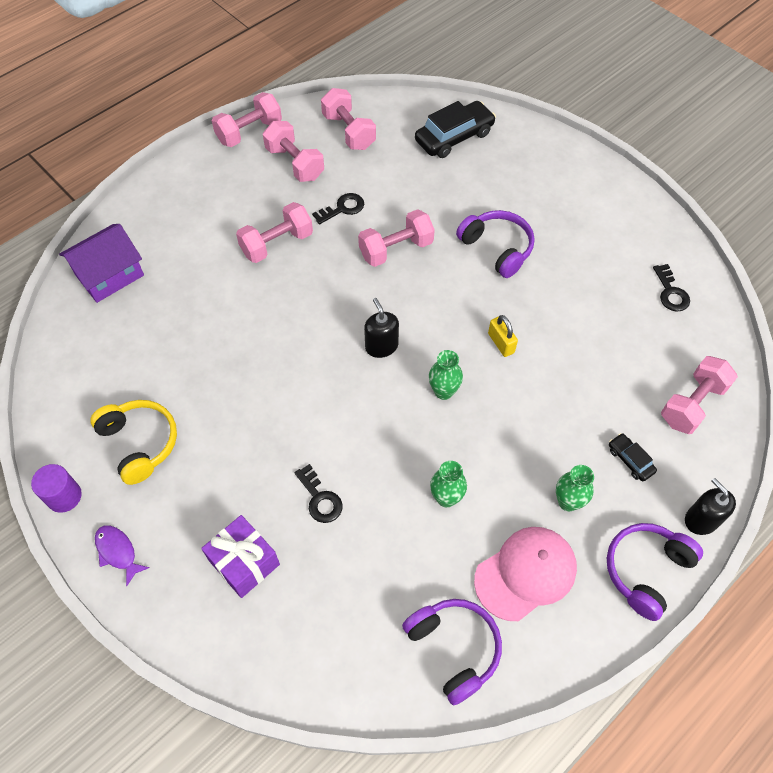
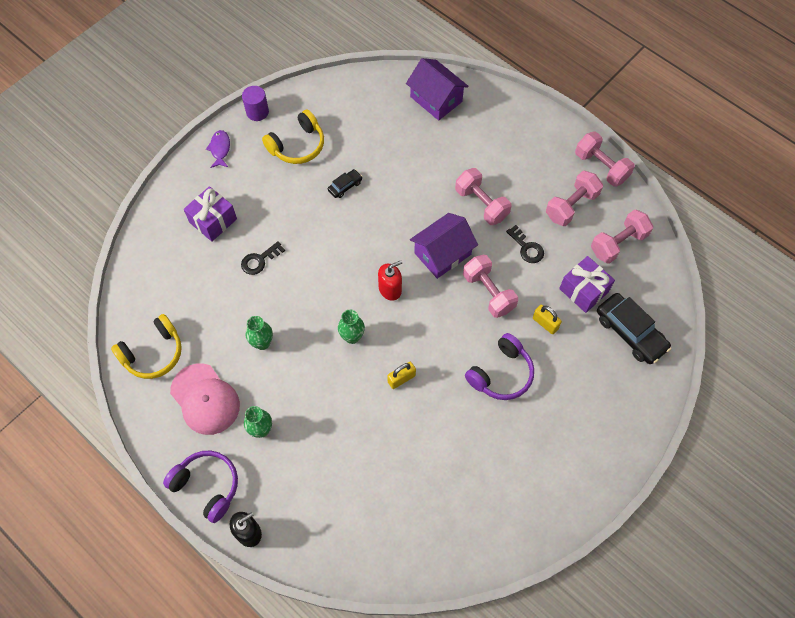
camera: 85 degrees right, 5 degrees up
(118, 552) = (220, 149): purple fish -> purple fish turned 45 degrees counterclockwise
(339, 288) = (442, 253): none -> purple house
(381, 346) = (390, 289): black soap dispenser -> red soap dispenser
(402, 167) = (583, 290): none -> purple gift
(438, 203) = (545, 323): none -> yellow padlock
(454, 648) = (153, 353): purple headphones -> yellow headphones
(630, 460) = (298, 479): black car -> black car (345, 186)
(671, 292) = (471, 526): black key -> none
(692, 404) = (354, 535): pink dumbbell -> none

